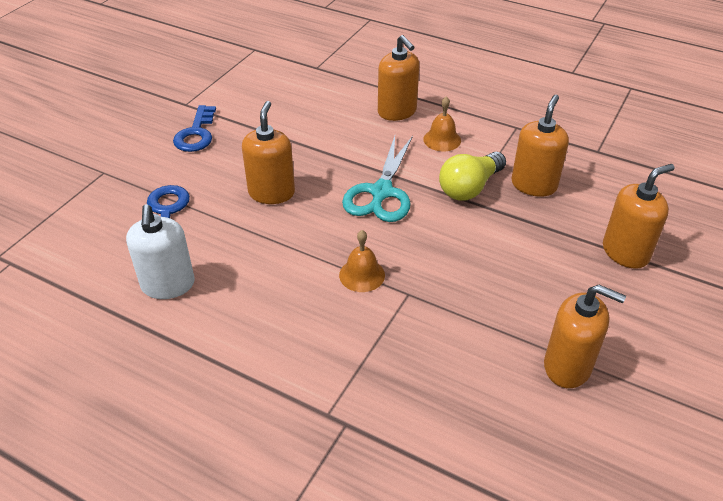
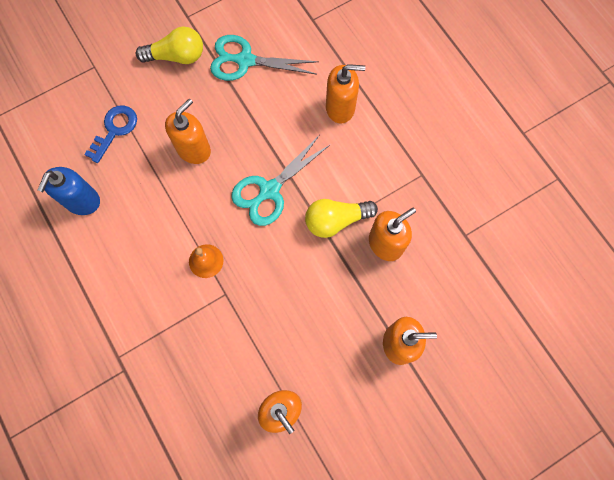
camera: 30 degrees right, 30 degrees up
(168, 285) = (82, 201): white soap dispenser -> blue soap dispenser
(196, 134) = (177, 56): blue key -> yellow light bulb
(273, 113) = (245, 60): none -> turquoise scissors
(397, 112) = (340, 108): orange soap dispenser -> orange soap dispenser turned 90 degrees counterclockwise
(442, 140) = (352, 158): orange bell -> none

